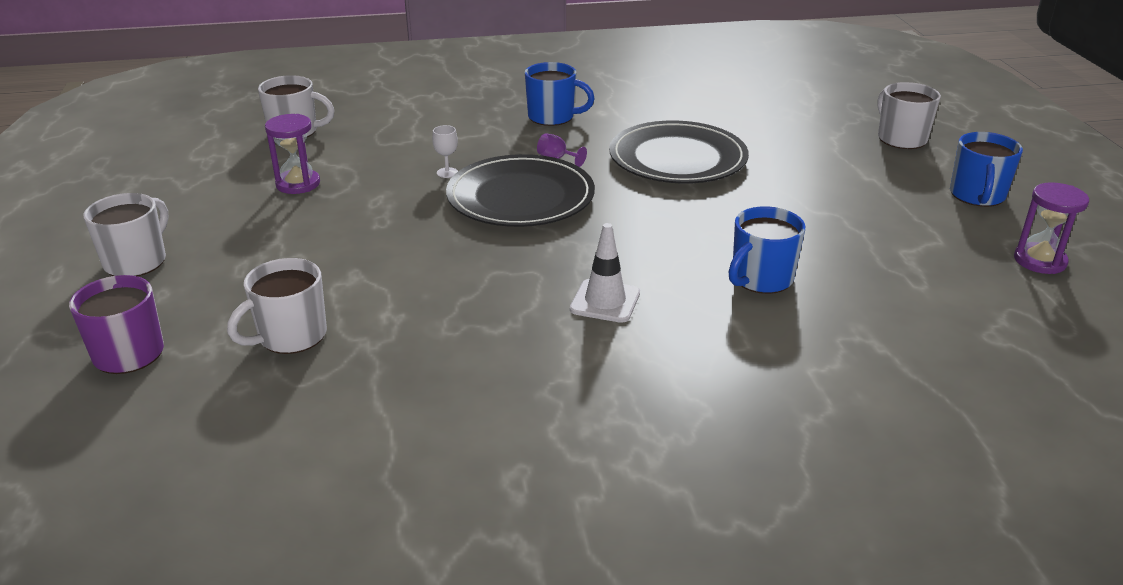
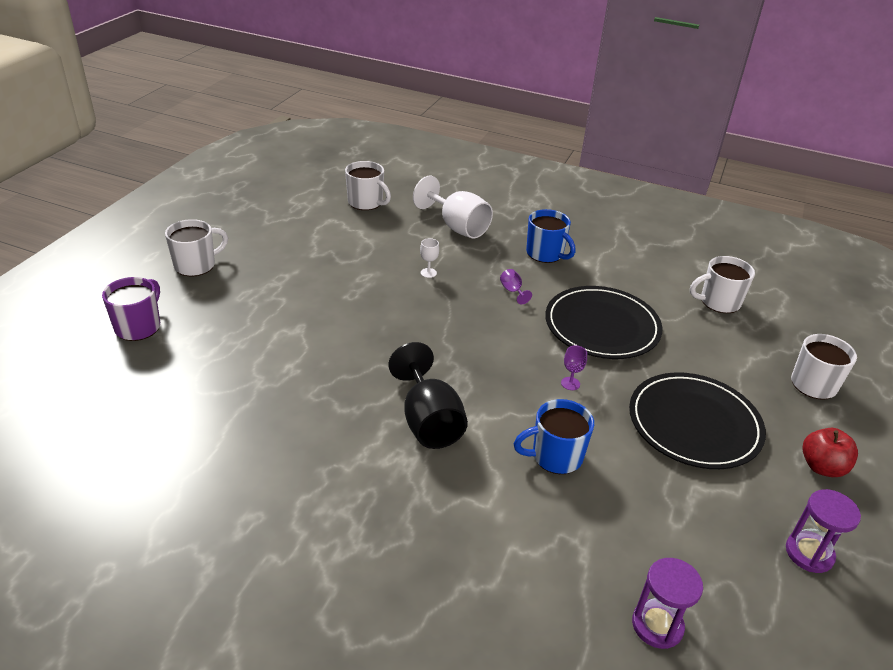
camera: 30 degrees right, 5 degrees up
(290, 336) = (225, 356): white mug -> white mug (718, 302)
(298, 184) = (330, 245): purple hourglass -> purple hourglass (657, 625)
(430, 122) = (457, 227): none -> white goblet
(520, 197) = (457, 312): black plate -> black plate (694, 424)
(605, 301) = (428, 421): white traffic cone -> black goblet
(704, 215) = (570, 383): none -> purple goblet
(977, 196) = (822, 467): blue mug -> red apple

